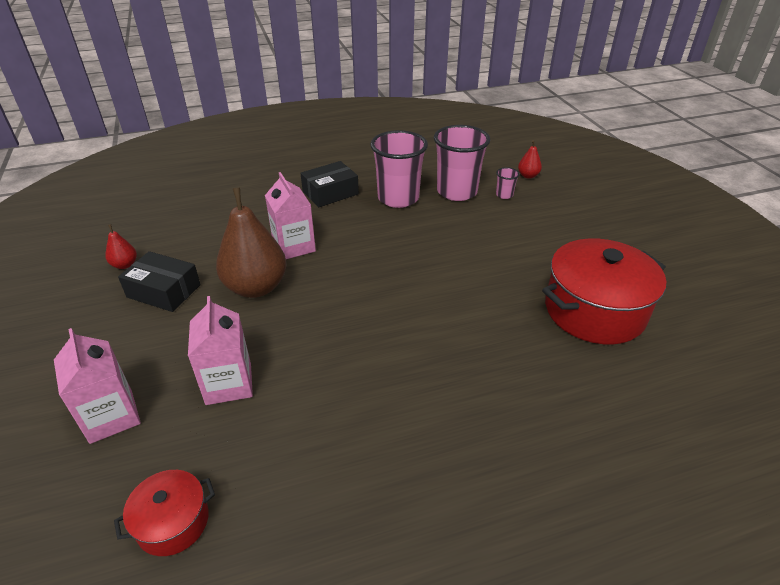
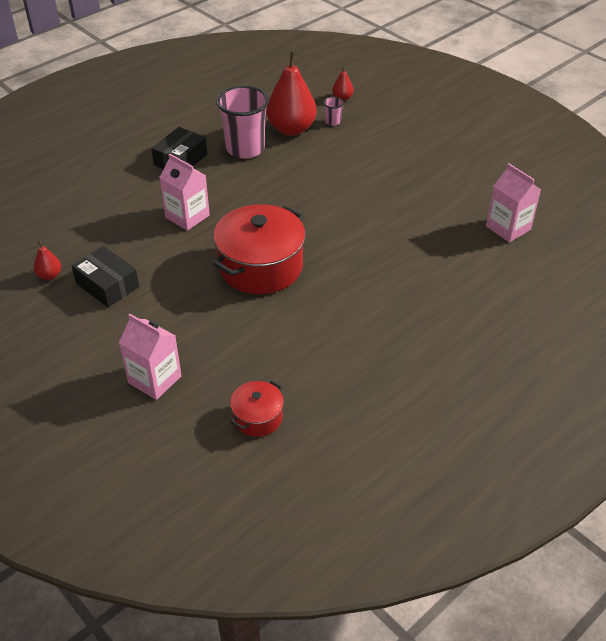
camera: 25 degrees left, 5 degrees up
(164, 291) = (107, 285): black box -> black box turned 45 degrees clockwise
(229, 384) = (223, 331): pink carton -> pink carton (508, 228)
(256, 287) = (184, 258): brown pear -> none
(457, 192) = (291, 129): pink cup -> red pear
(594, 310) = (449, 199): red pot -> red pot (261, 266)

